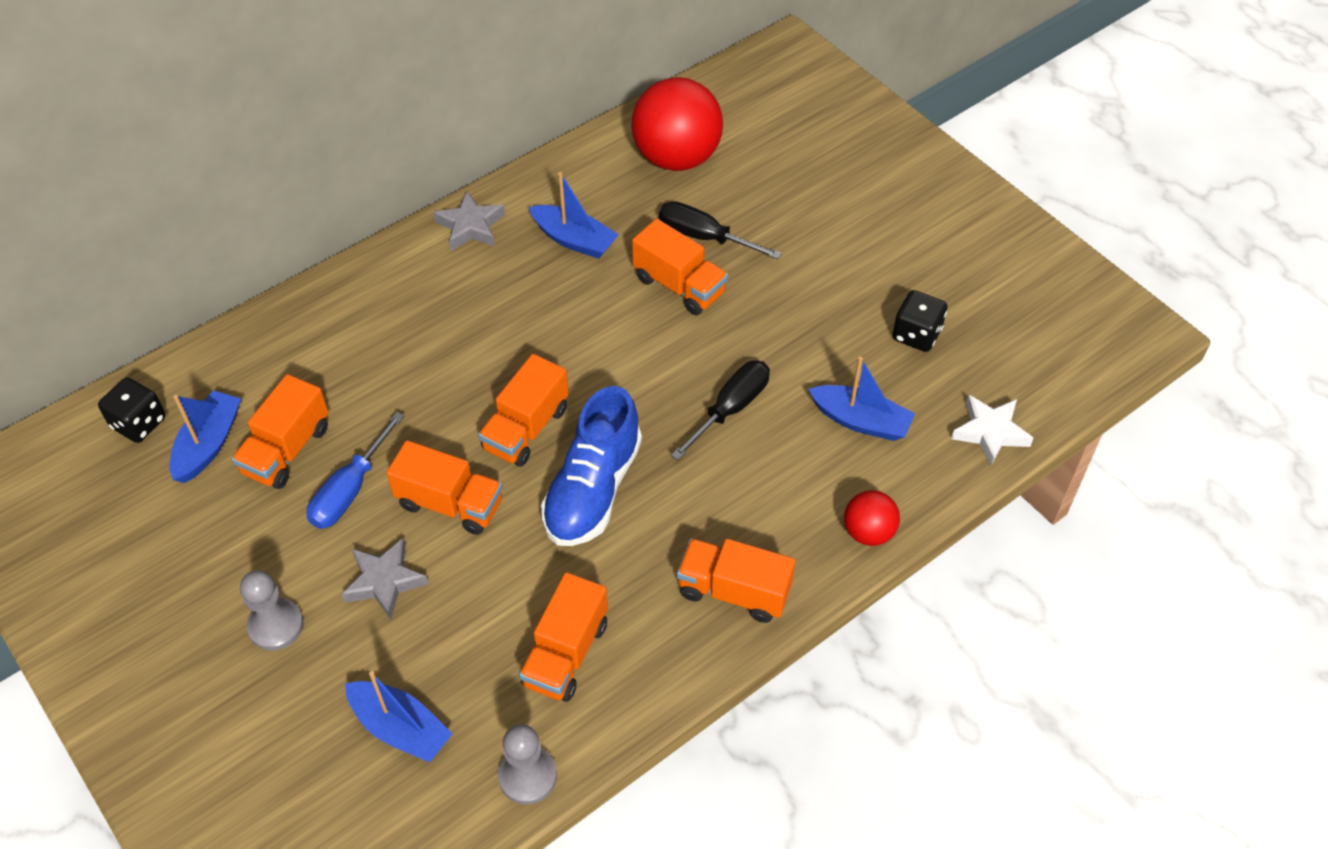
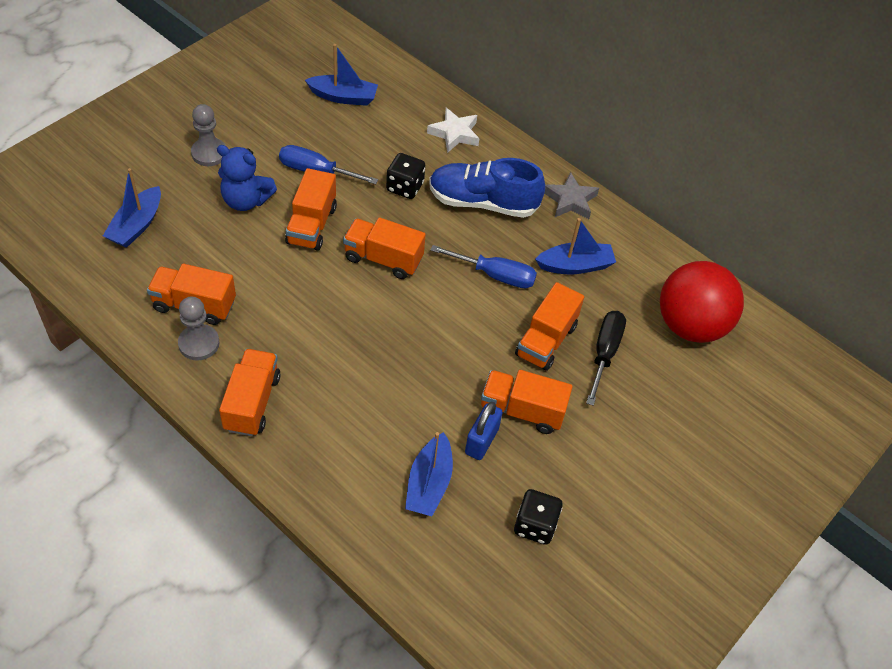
camera: 75 degrees right, 0 degrees up
(139, 423) = (355, 62): black dice -> black dice (405, 187)
(286, 450) = (344, 134): orange truck -> orange truck (522, 411)
(384, 581) = (246, 200): grey star -> blue teddy bear
(527, 776) = (101, 295): grey pawn -> grey pawn (199, 343)
(574, 240) = (575, 265): blue boat -> blue boat turned 120 degrees counterclockwise
(574, 318) = (495, 275): none -> blue screwdriver
(593, 489) = (334, 305): blue shoe -> blue shoe (483, 202)
(730, 409) = (425, 387): black screwdriver -> none
(809, 365) = (481, 441): none -> blue padlock
(868, 532) = (316, 494): red ball -> none
(990, 432) = (434, 591): white star -> white star (454, 134)

